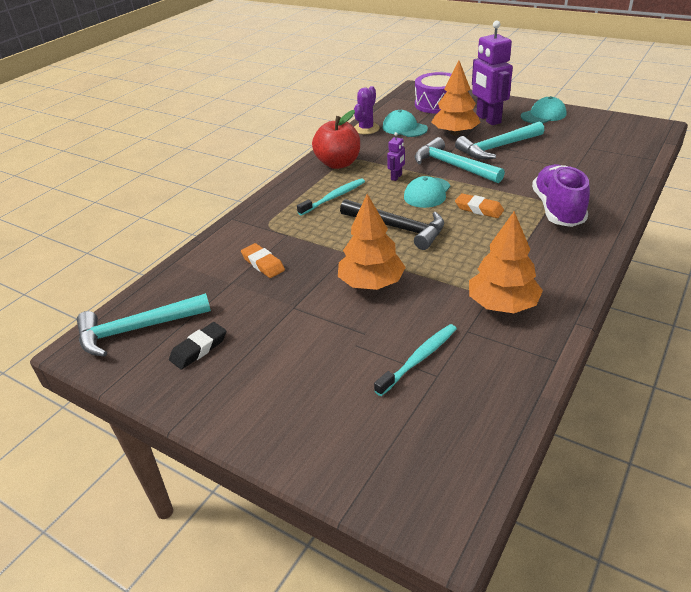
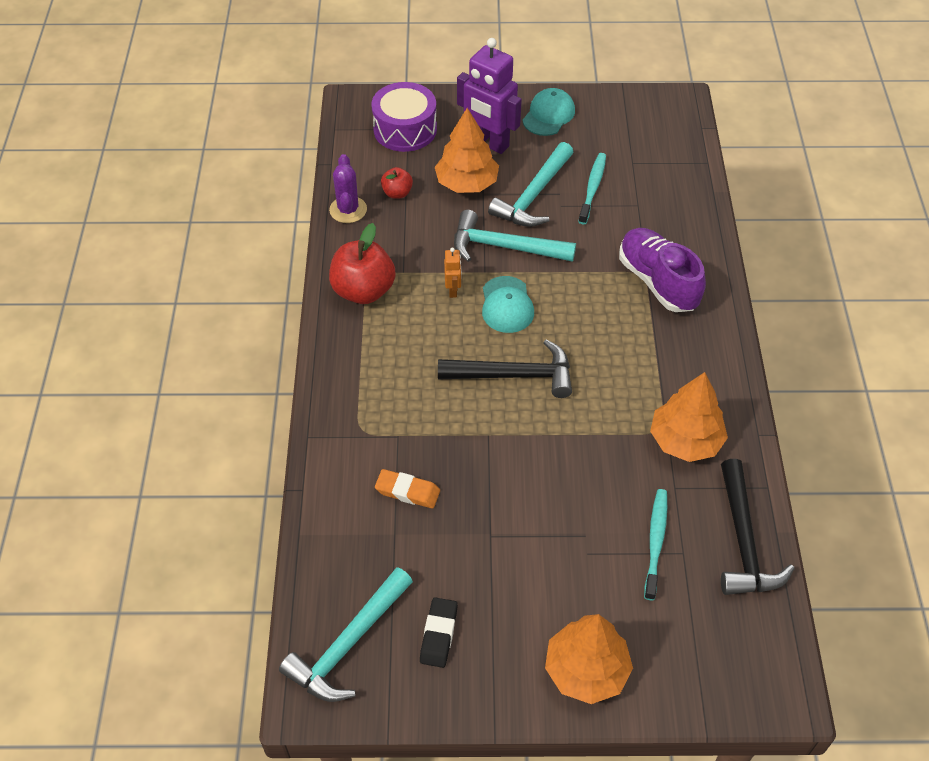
camera: 35 degrees left, 15 degrees up
(334, 197) = (405, 353): turquoise toothbrush -> turquoise toothbrush (592, 188)
(371, 283) = (544, 467): orange tree -> orange tree (586, 670)
(396, 177) = (453, 290): purple robot -> orange robot
(404, 128) = (397, 193): turquoise cap -> red apple
(479, 209) = (579, 311): orange eraser -> none
(500, 389) = (743, 541): none -> black hammer

